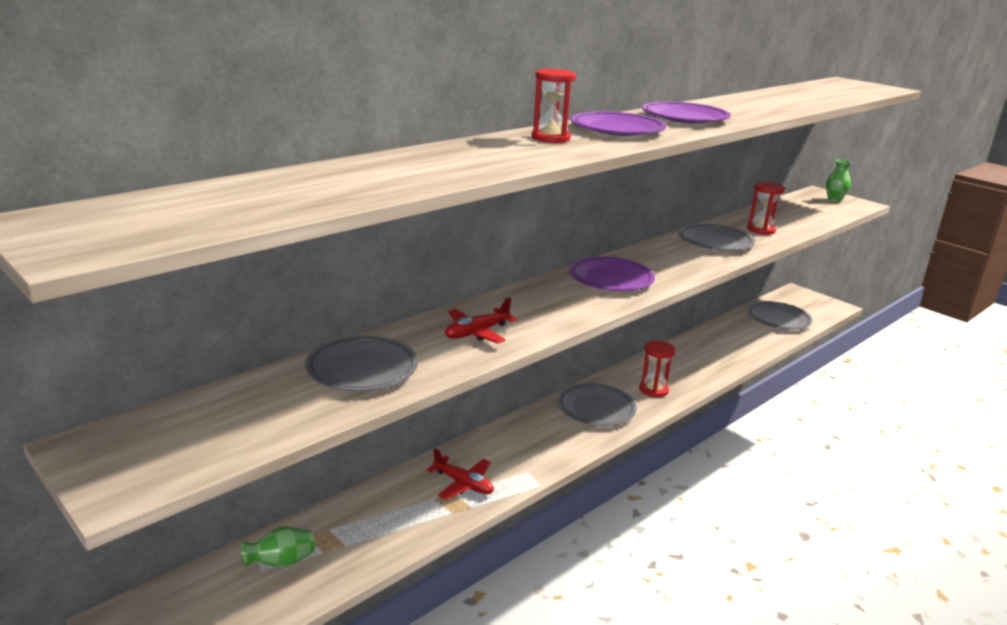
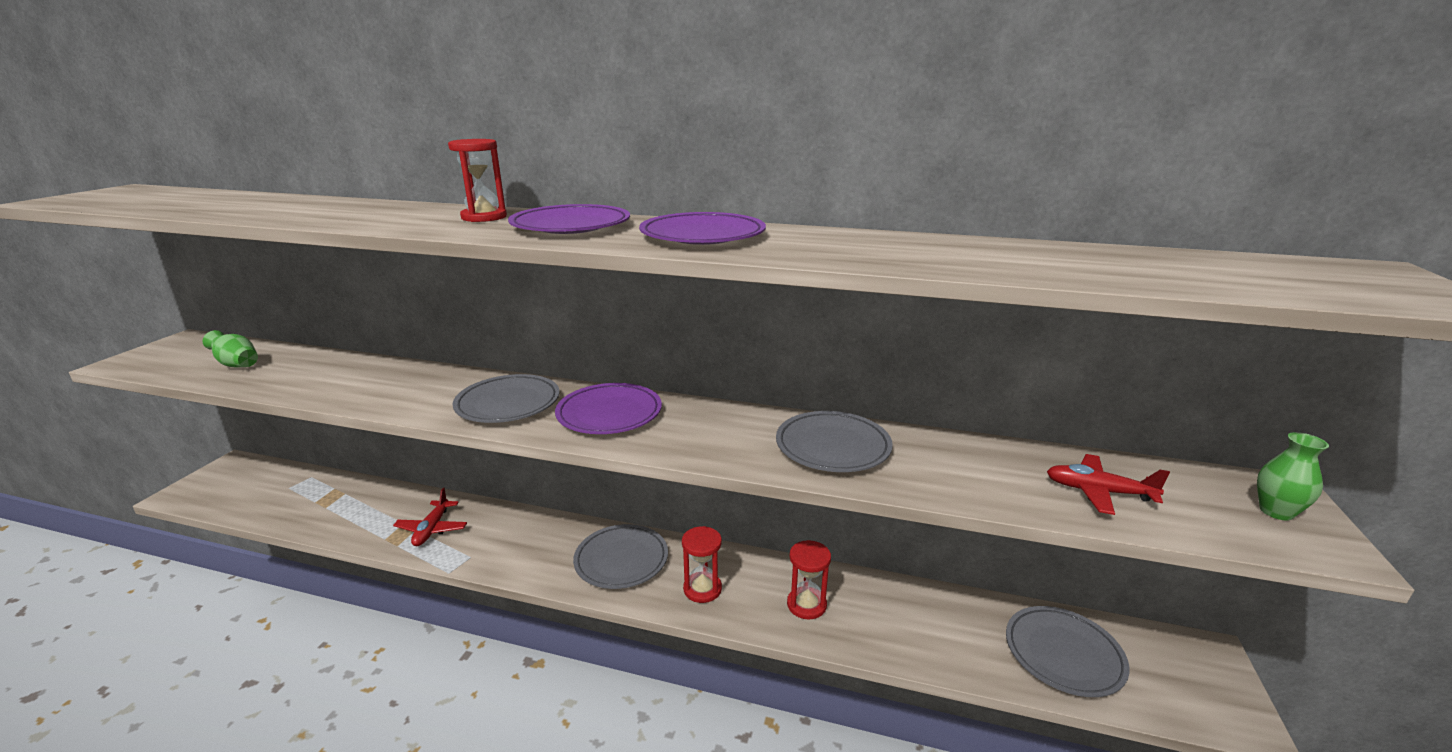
camera: 60 degrees right, 0 degrees up
(281, 562) = (299, 491): green vase -> green vase (237, 364)
(362, 369) = (315, 372): grey plate -> grey plate (508, 404)
(477, 333) = (411, 390): red plane -> red plane (1098, 492)
(761, 230) = (949, 470): red hourglass -> red hourglass (806, 604)

